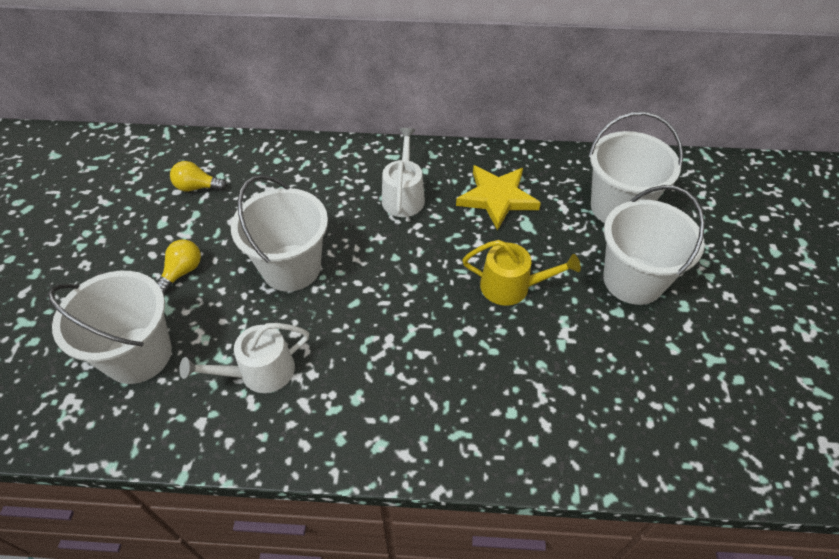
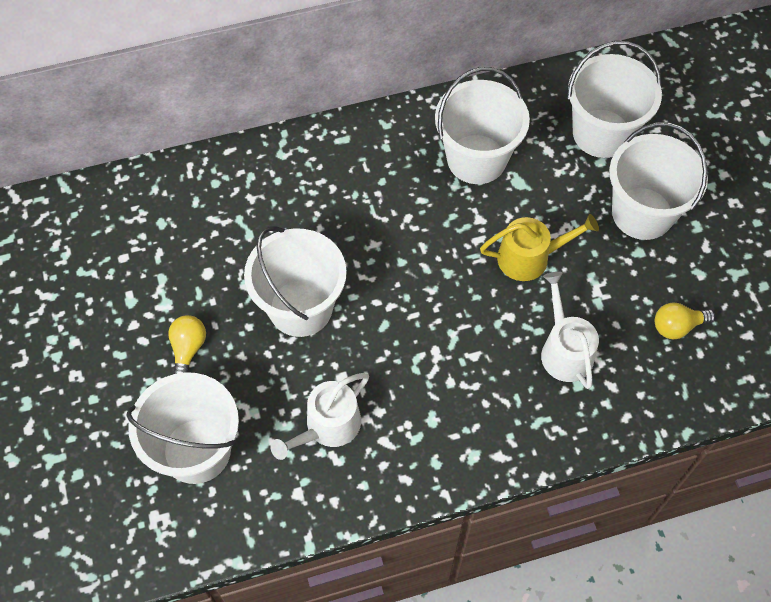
camera: 20 degrees left, 10 degrees up
(197, 187) = (144, 245): yellow light bulb -> yellow light bulb (677, 326)
(403, 196) = (377, 186): white watering can -> white watering can (564, 350)
(497, 198) = (476, 159): yellow star -> white bucket

